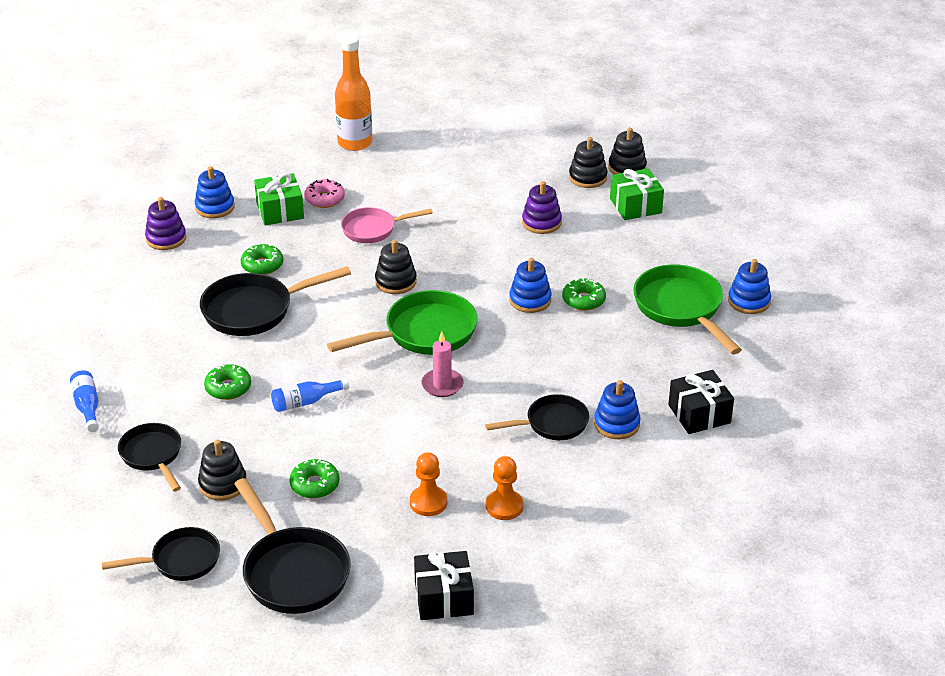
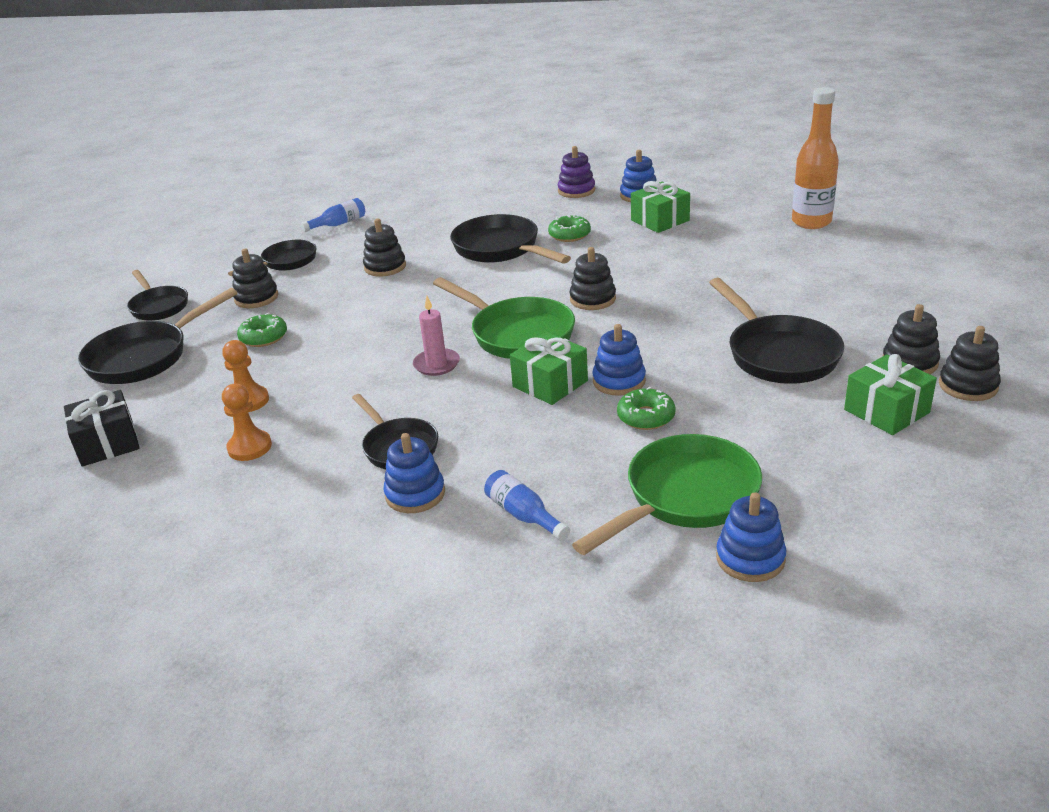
camera: 75 degrees right, 5 degrees down
(228, 388) = (385, 267): green donut -> black stacking toy
(306, 402) = (379, 304): blue bottle -> blue bottle (524, 515)
(324, 199) = (699, 233): pink donut -> none
(373, 229) = (671, 267): pink pan -> none
(512, 333) = (550, 384): none -> green gift
(541, 222) = (778, 354): purple stacking toy -> black pan
(699, 414) = (462, 560): black gift -> none

